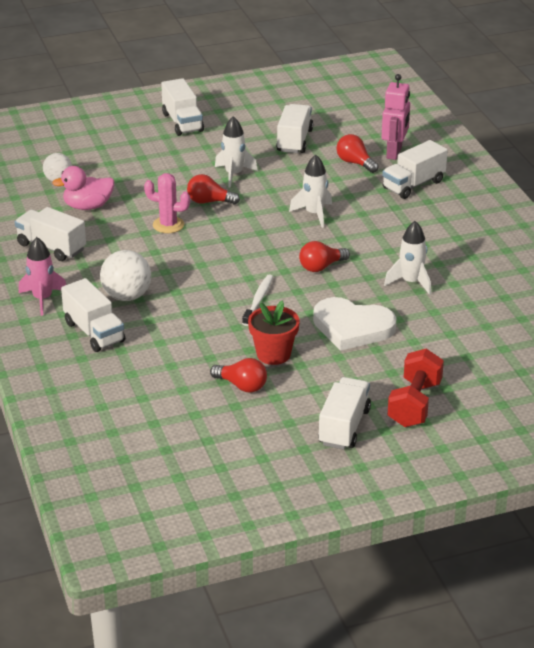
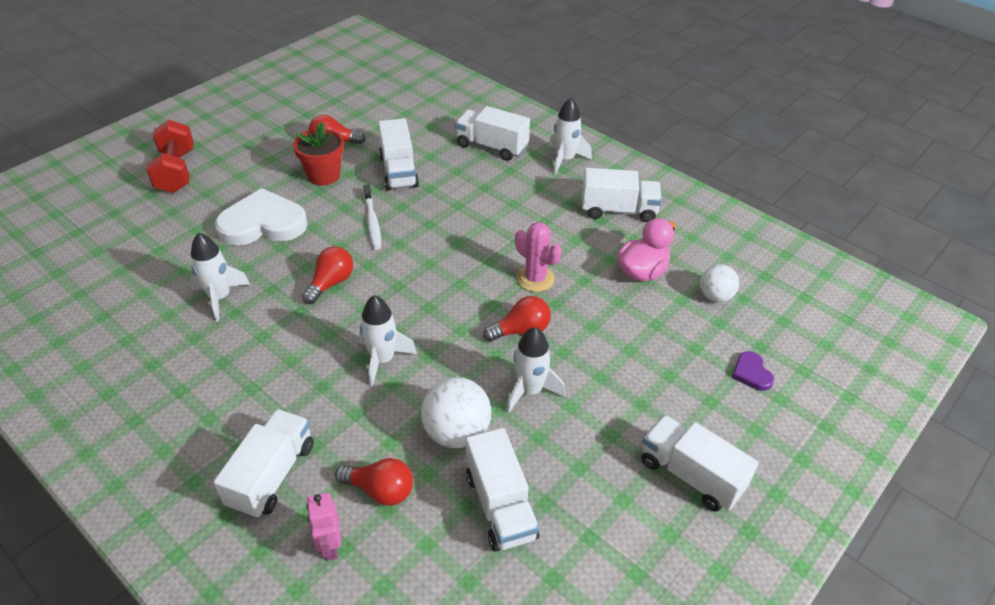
camera: 150 degrees right, 10 degrees up
(42, 299) = (565, 159): pink rocket -> white rocket
(92, 144) = (751, 373): none -> purple heart
(127, 296) = (497, 185): white ball -> white ball (456, 432)
(168, 225) = (535, 279): pink cactus -> pink cactus turned 60 degrees clockwise
(344, 427) = (231, 137): white truck -> white truck (398, 171)
(394, 153) = (330, 546): pink robot -> pink robot, size x0.64

